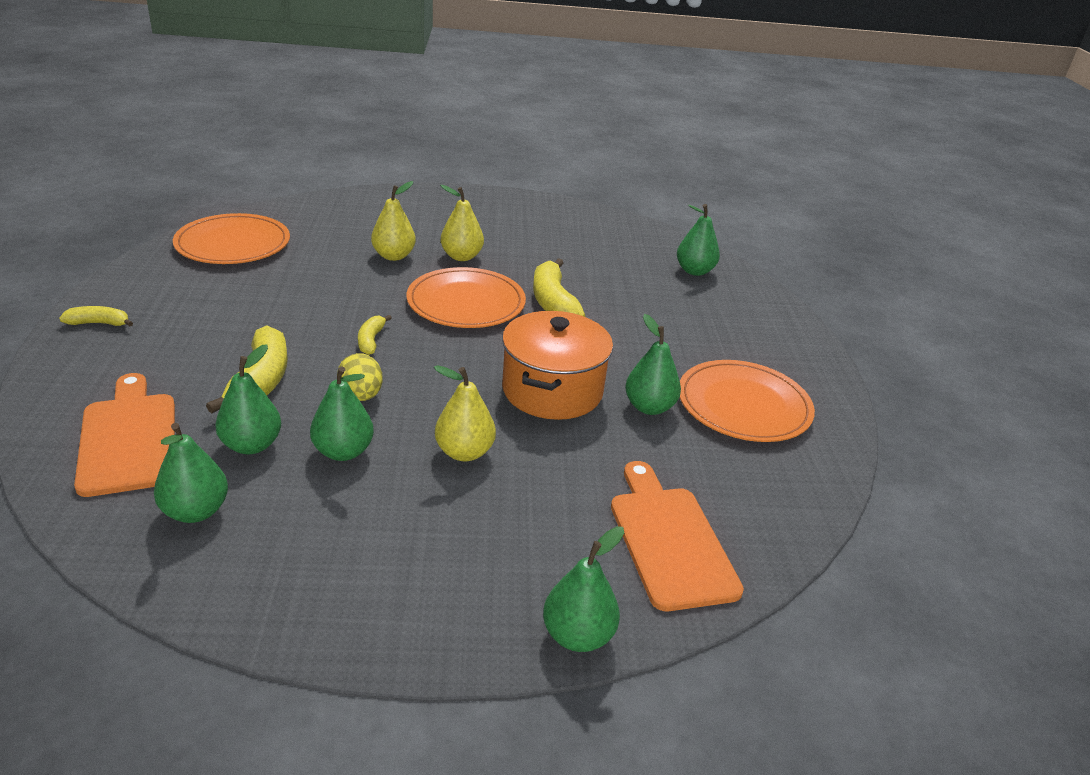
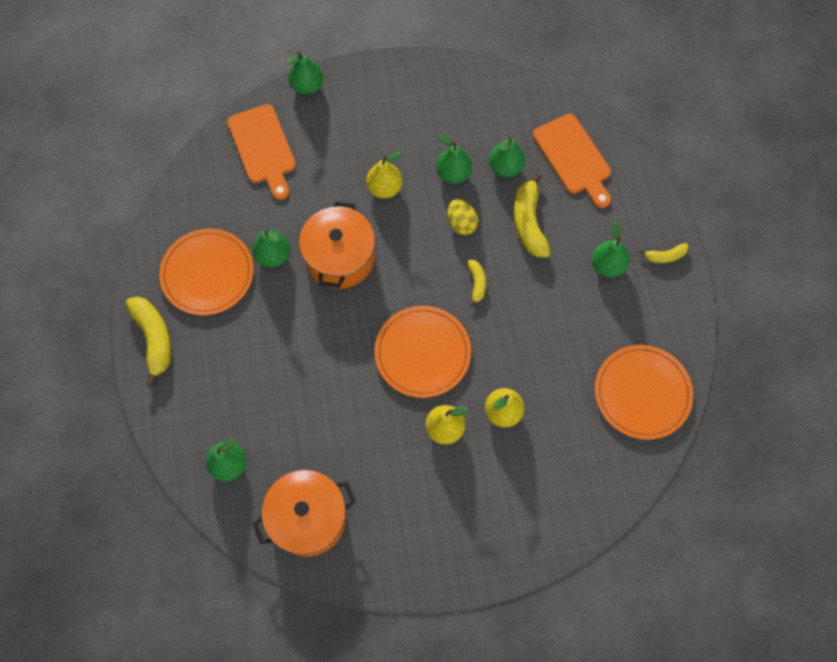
camera: 175 degrees right, 35 degrees up
(195, 511) = (509, 118): green pear -> green pear (607, 265)
(553, 302) = (353, 372): yellow banana -> yellow banana (154, 339)
(613, 235) = (308, 518): none -> orange pot

